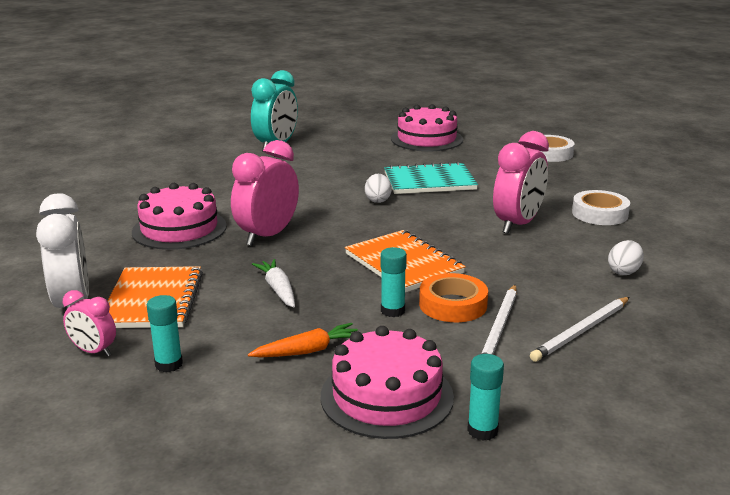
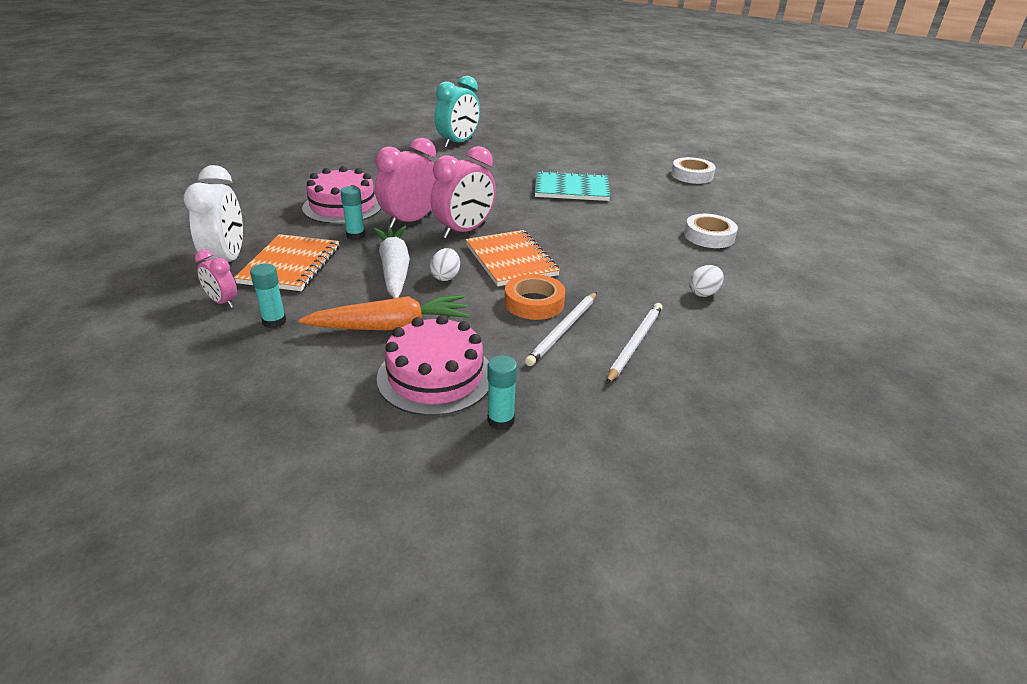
camera: 10 degrees right, 10 degrees up
(278, 290) = (394, 269): white carrot -> white carrot, size x1.66
(308, 351) = (391, 326): orange carrot -> orange carrot, size x1.66
(378, 200) = (518, 201): white egg -> white egg (446, 277)
(392, 311) = (480, 301): turquoise glue stick -> turquoise glue stick (355, 235)
(426, 139) = (589, 150): pink cake -> none
(518, 224) = (629, 237): pink clock -> pink clock (464, 231)
(581, 331) = (635, 343): white pencil -> white pencil turned 150 degrees clockwise

